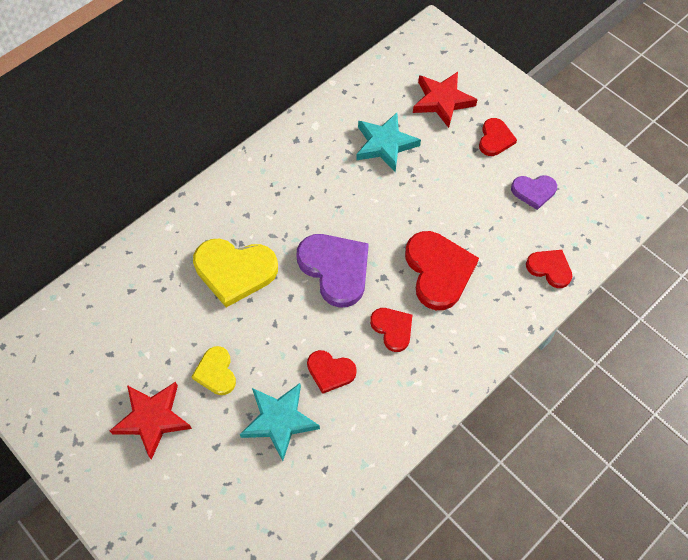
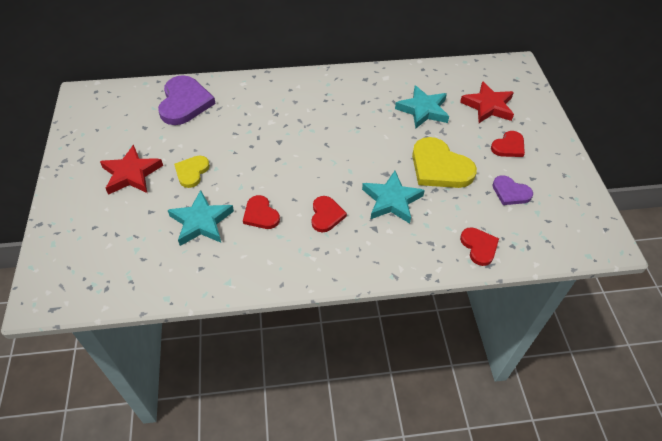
camera: 35 degrees right, 10 degrees down
(235, 271) = (257, 126): yellow heart -> yellow heart (439, 167)
(335, 269) = (321, 160): purple heart -> purple heart (184, 103)
(438, 271) = (391, 200): red heart -> turquoise star

